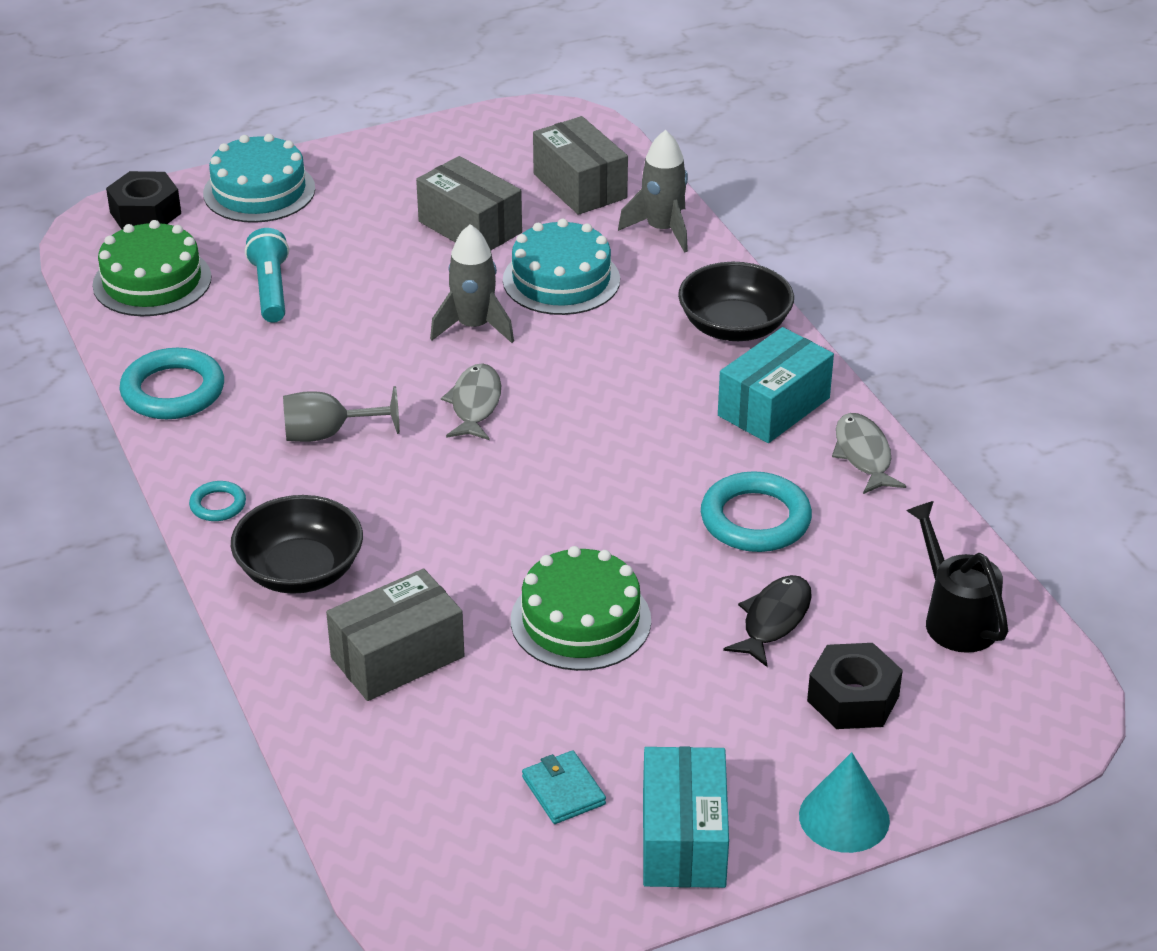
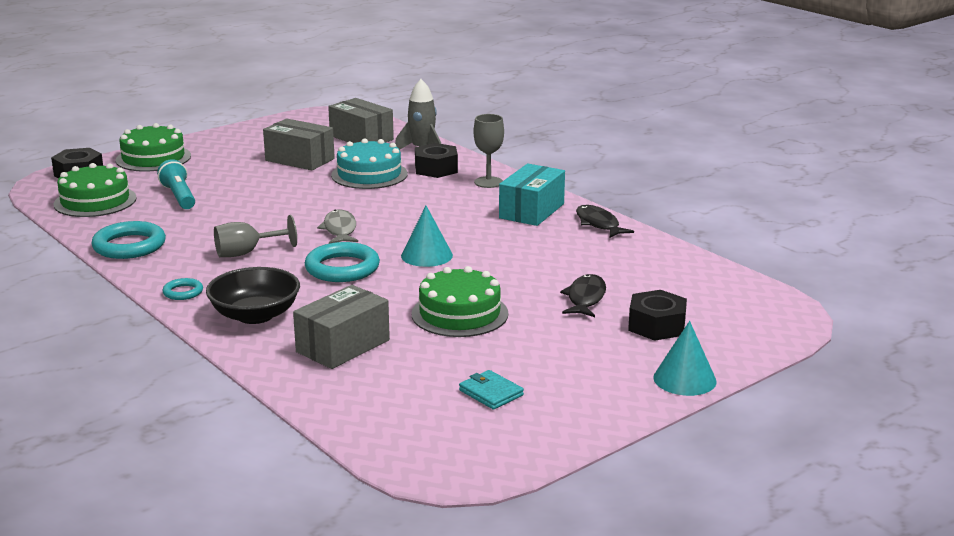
camera: 15 degrees left, 15 degrees down
(259, 191) = (153, 158): turquoise cake -> green cake
(474, 326) = (322, 198): grey rocket -> none
(580, 484) = (426, 255): none -> turquoise cone
(666, 281) = (436, 169): none -> black nut
(683, 840) = (585, 404): turquoise box -> none
(734, 327) = (488, 182): black bowl -> grey goblet
(755, 519) = (548, 257): turquoise ring -> turquoise ring (342, 268)
(863, 455) = (598, 224): grey fish -> black fish
(955, 618) = (697, 283): black watering can -> none

